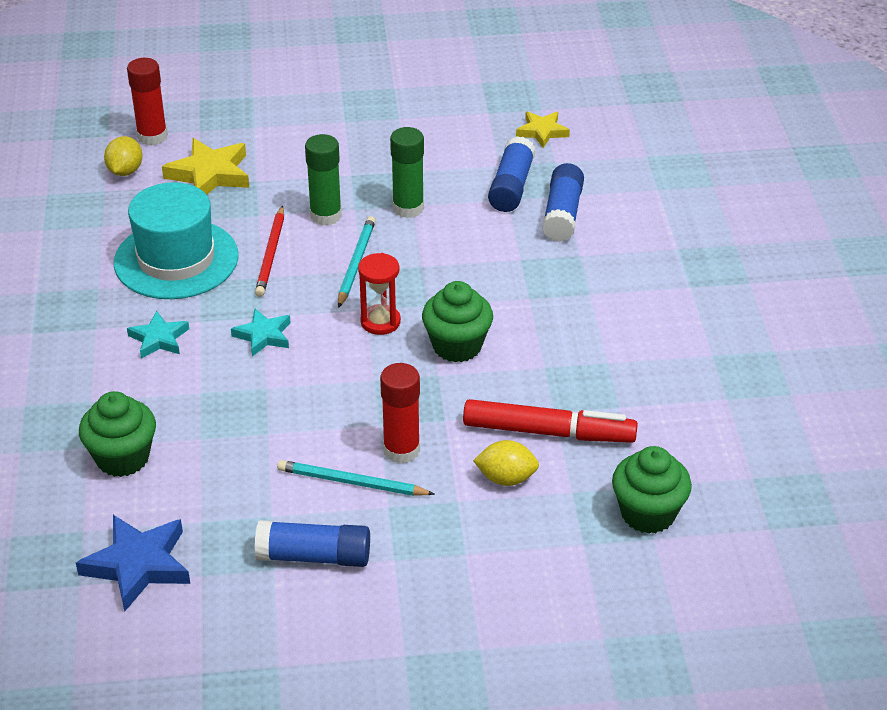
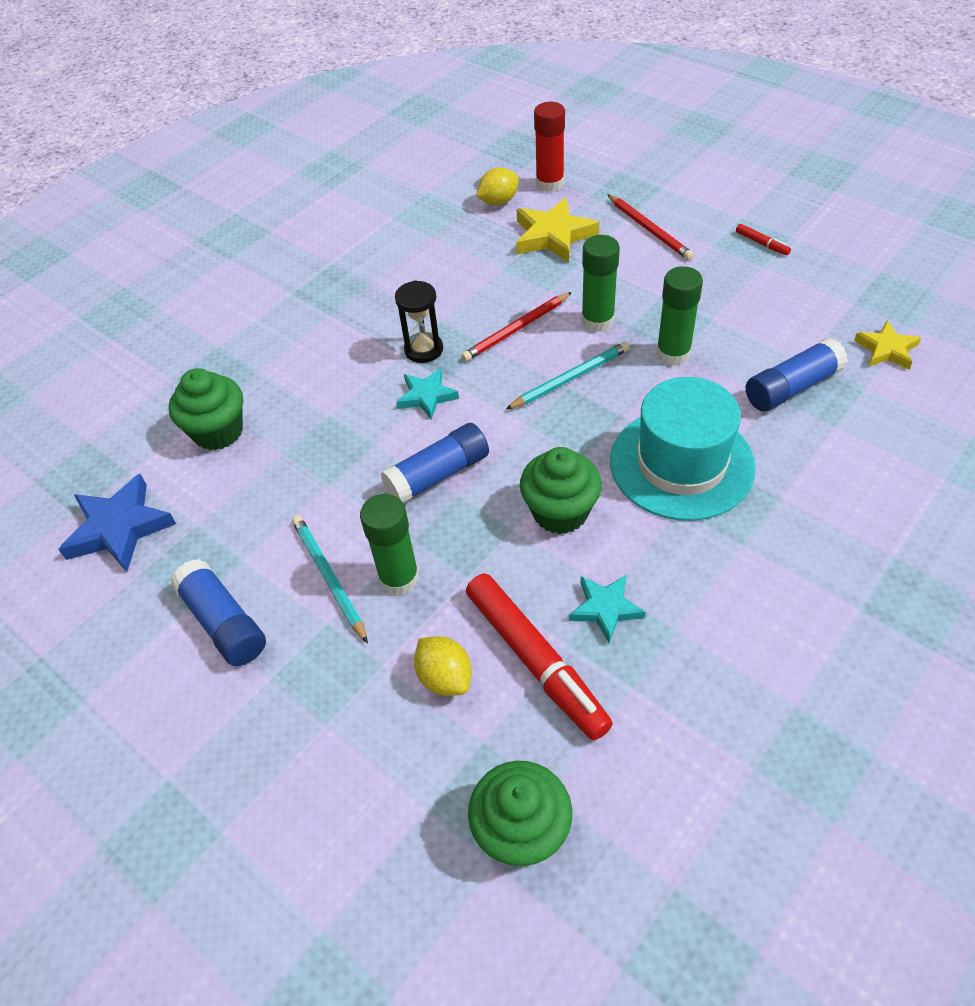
camera: 50 degrees right, 10 degrees up
(159, 339) = (356, 350): turquoise star -> turquoise star (605, 608)
(176, 259) = (446, 292): turquoise hat -> turquoise hat (681, 464)
(215, 307) = (423, 349): none -> black hourglass
(282, 132) = (649, 229): none -> red pencil
(379, 102) = (762, 243): none -> red marker
(380, 322) = (526, 445): red hourglass -> none
(401, 450) = (399, 578): red glue stick -> green glue stick
(562, 214) = (811, 444): blue glue stick -> blue glue stick (438, 475)

